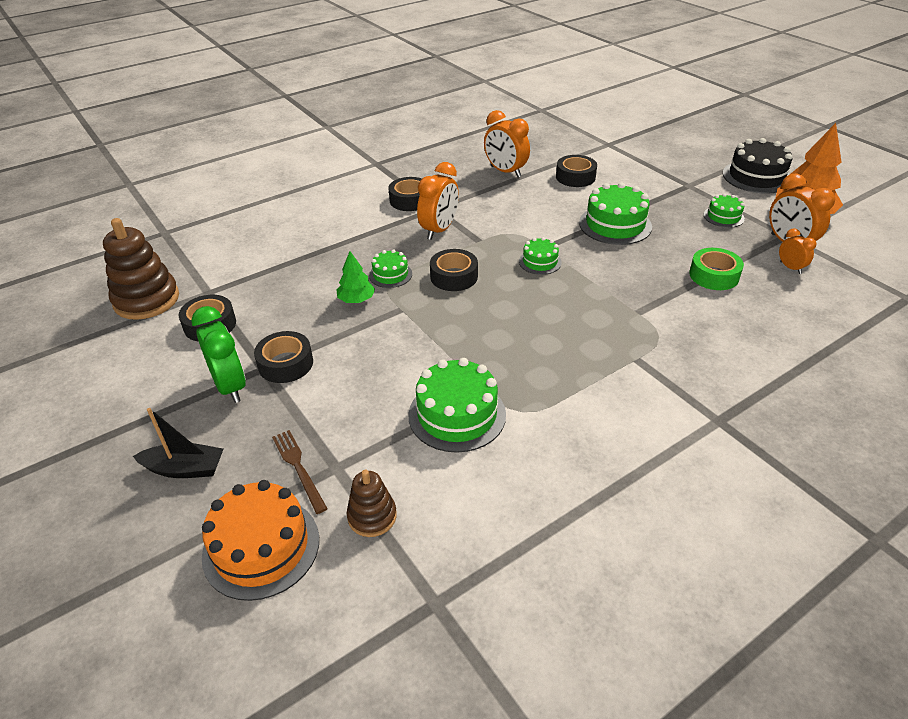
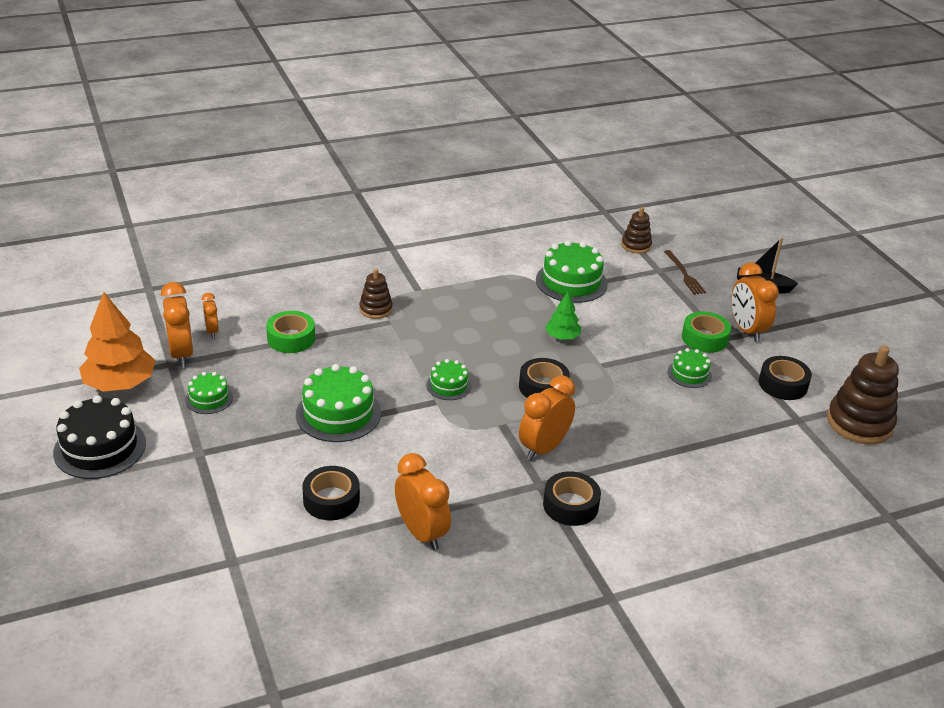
camera: 170 degrees left, 5 degrees down
(230, 386) = (746, 330): green clock -> orange clock
(261, 547) = (701, 245): orange cake -> none
(285, 364) = (704, 338): black tape -> green tape
(356, 300) = (644, 382): green tree -> green tree (562, 337)
(390, 274) = (608, 402): green cake -> green cake (689, 374)
(662, 323) = (376, 309): none -> brown stacking toy

